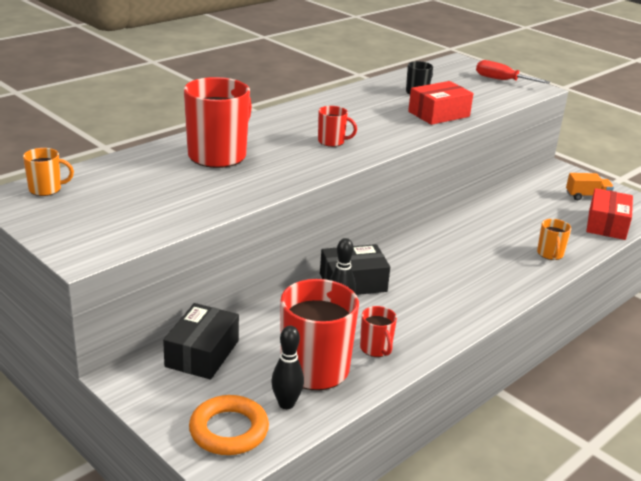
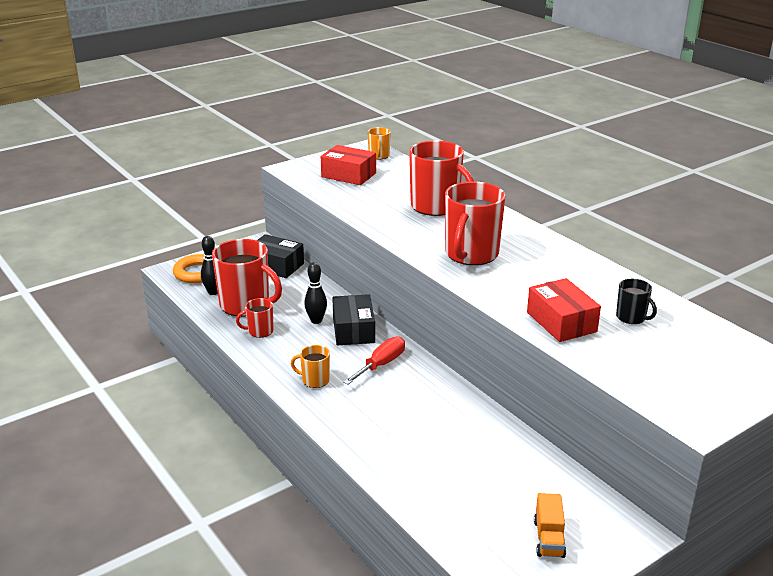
camera: 100 degrees right, 0 degrees up
(332, 142) = (471, 254): red mug -> red mug, size x2.07
(502, 80) = (715, 393): red screwdriver -> red screwdriver (381, 364)
(550, 254) = (393, 461): orange mug -> orange mug (314, 380)
(606, 224) = (466, 533): red box -> red box (348, 175)

